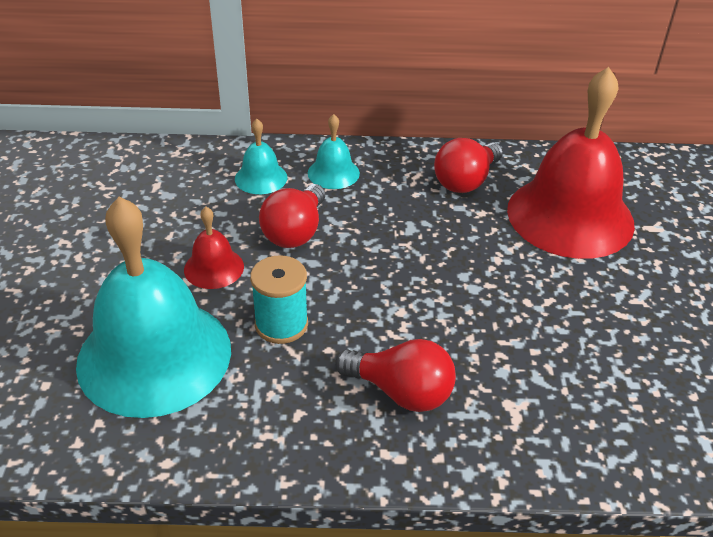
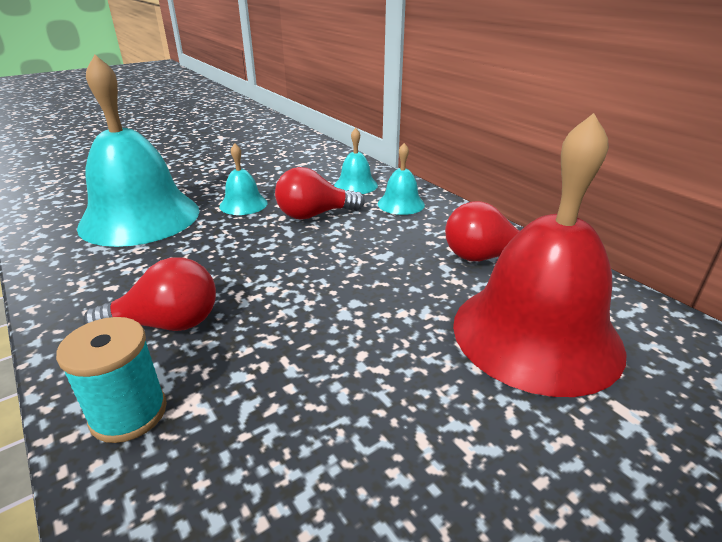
camera: 55 degrees right, 10 degrees down
(214, 268) = (243, 204): red bell -> turquoise bell
(281, 324) = (207, 245): turquoise spool -> turquoise spool (129, 413)
(401, 392) = (167, 324): red light bulb -> red light bulb turned 90 degrees counterclockwise

